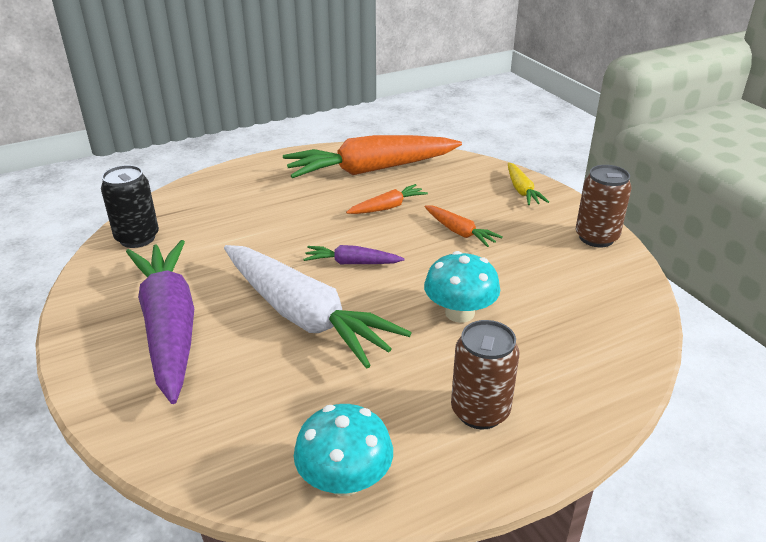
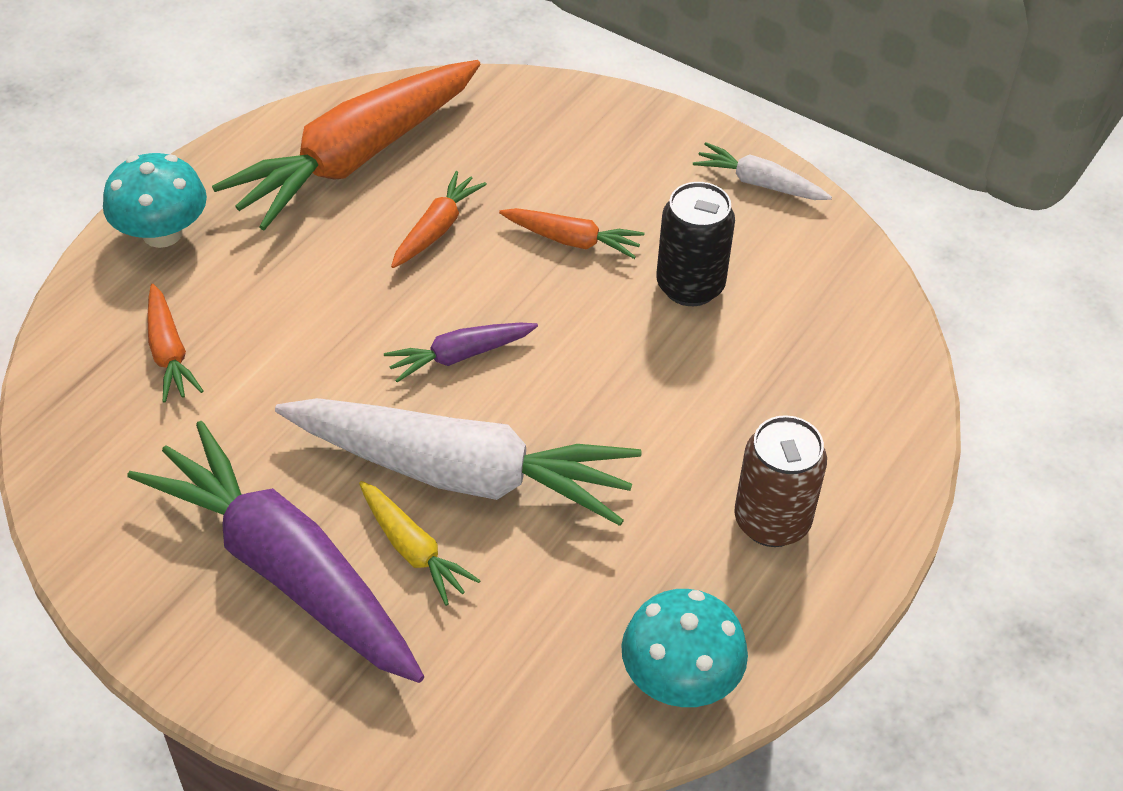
camera: 30 degrees left, 15 degrees up
(137, 238) = (89, 436): black can -> black can (690, 286)
(207, 217) = (169, 353): none -> orange carrot
(459, 313) = (660, 384): turquoise mushroom -> turquoise mushroom (162, 233)
(522, 191) = (610, 125): yellow carrot -> yellow carrot (413, 550)
(596, 237) = (759, 183): brown can -> white carrot

